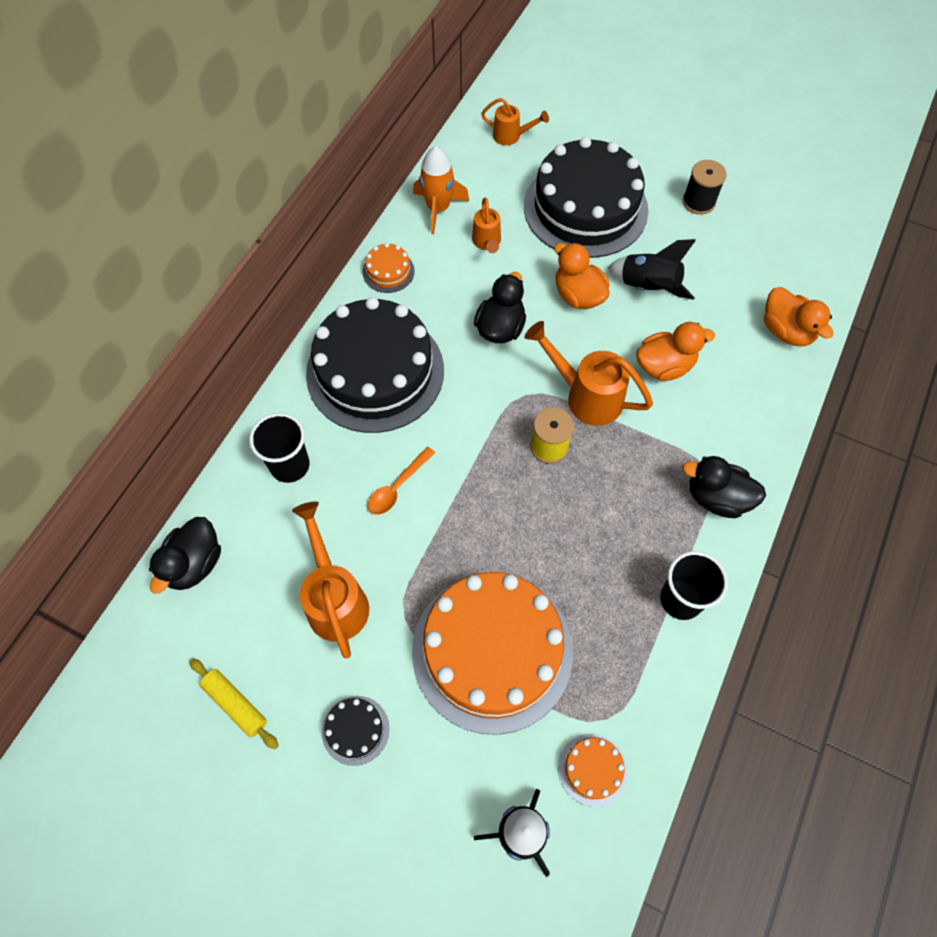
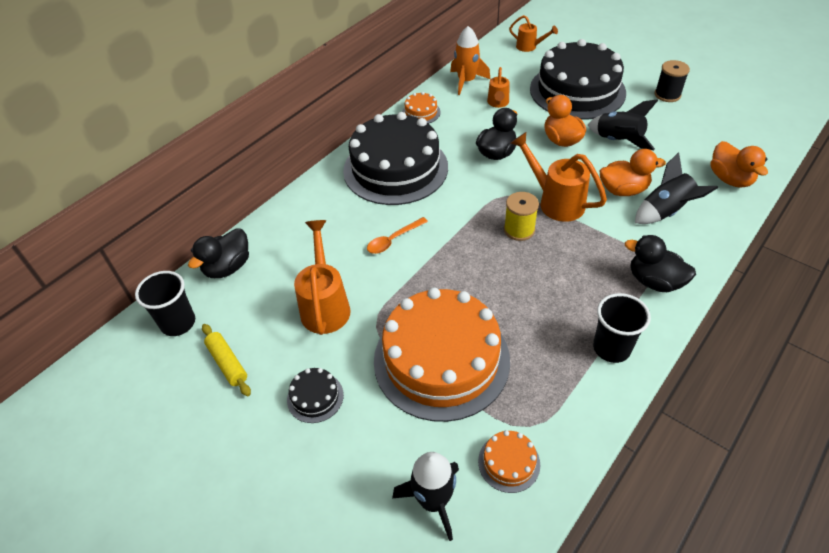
camera: 15 degrees right, 15 degrees down
(290, 465) = (316, 216): black cup -> black cup (178, 323)
(718, 392) = (666, 212): none -> black rocket

